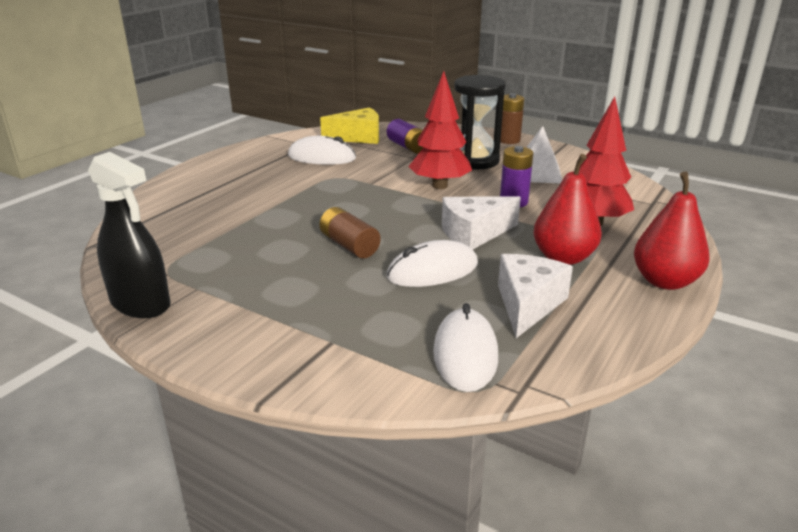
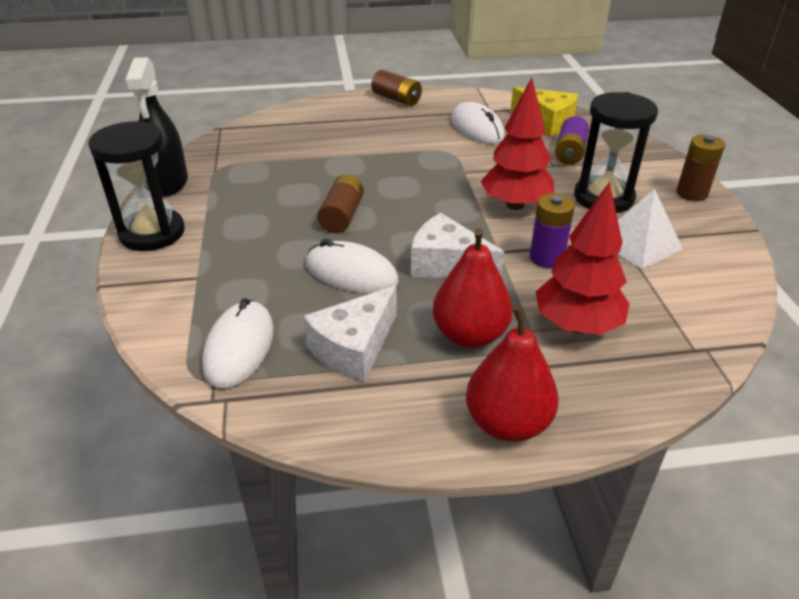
camera: 50 degrees right, 10 degrees up
(216, 342) = (152, 233): none -> black hourglass
(220, 163) = (396, 99): none -> brown battery
(465, 354) = (239, 347): white mouse -> white mouse turned 45 degrees counterclockwise
(527, 304) = (354, 348): white cheese -> white cheese turned 150 degrees clockwise

